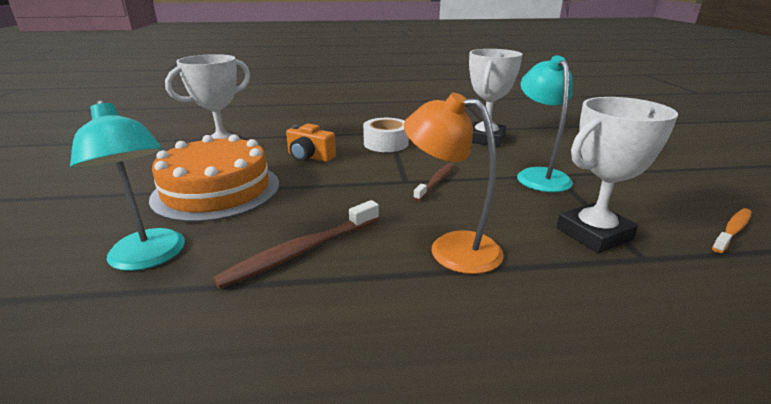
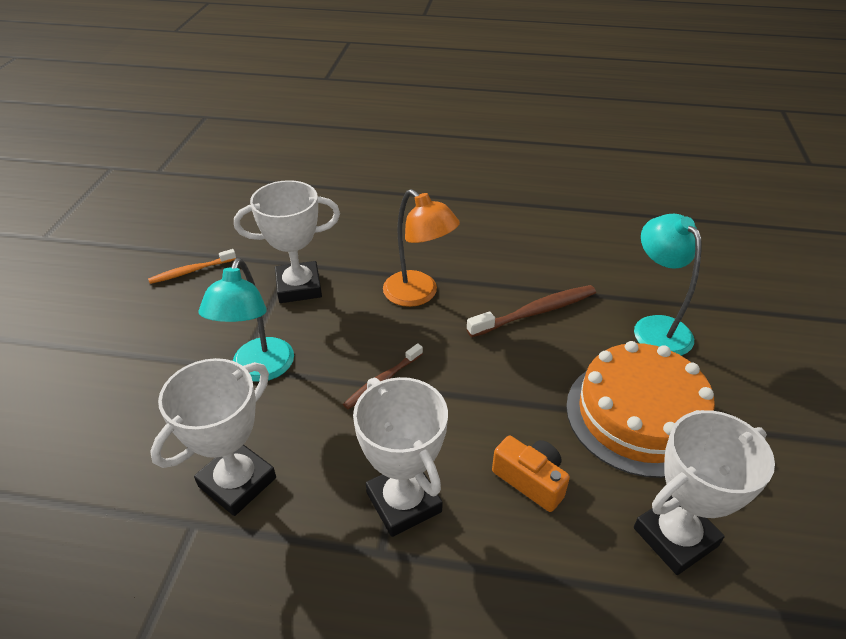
camera: 165 degrees left, 15 degrees up
(386, 143) = (403, 502): white tape -> white trophy

